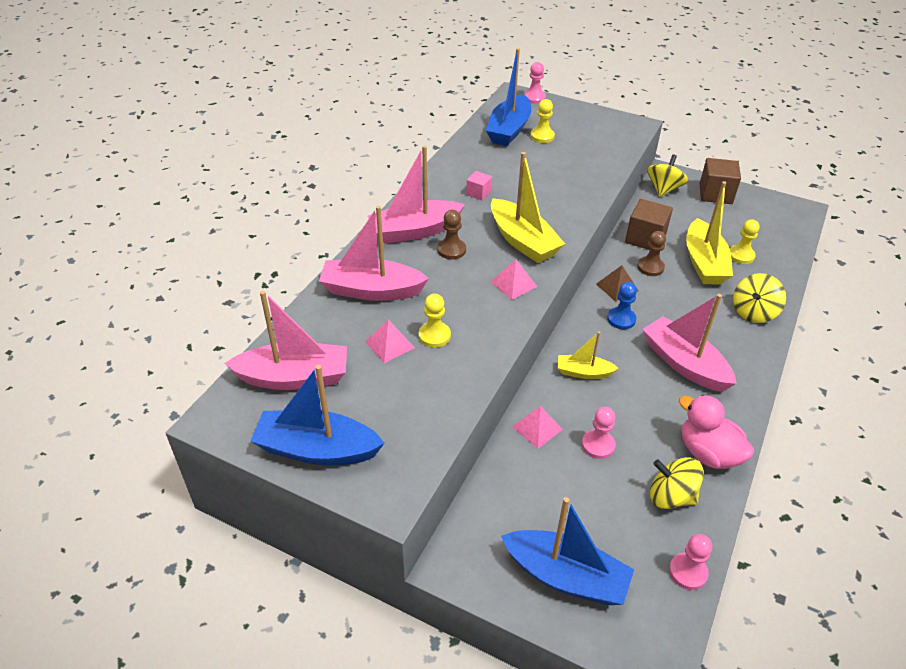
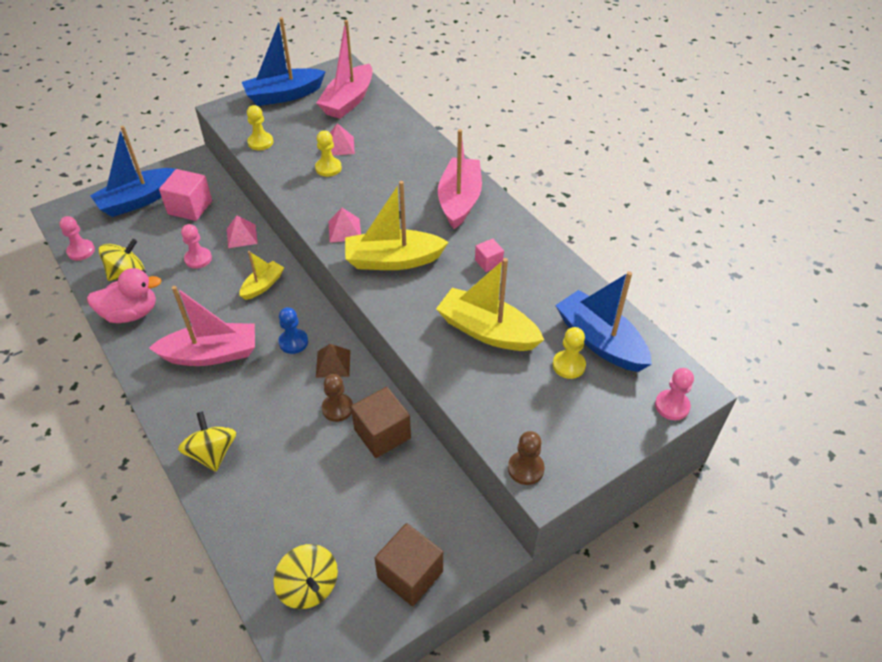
camera: 120 degrees right, 5 degrees up
(317, 449) = (284, 95): blue boat -> blue boat turned 150 degrees counterclockwise
(371, 290) = (403, 155): pink boat -> none
(451, 250) = (416, 212): brown pawn -> brown pawn (525, 468)
(534, 507) = (190, 207): none -> pink cube
(663, 189) = (457, 517): yellow spinning top -> yellow spinning top (309, 586)
(704, 263) = (307, 462): yellow boat -> yellow boat (487, 331)
(741, 255) = (289, 509): yellow pawn -> yellow pawn (260, 142)

